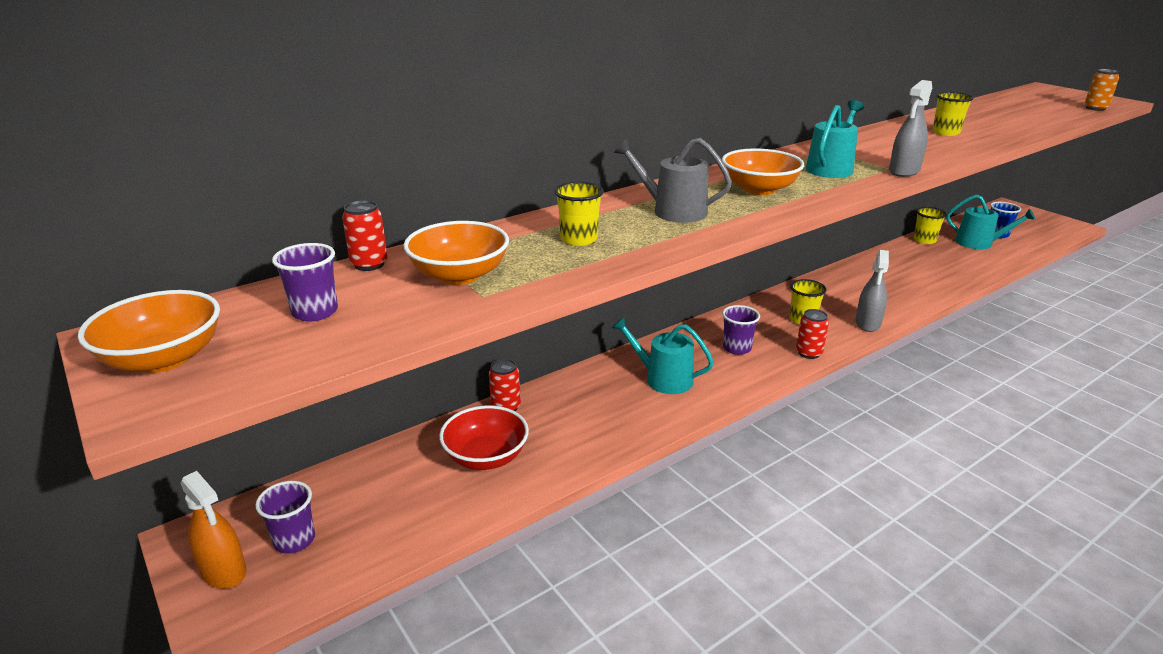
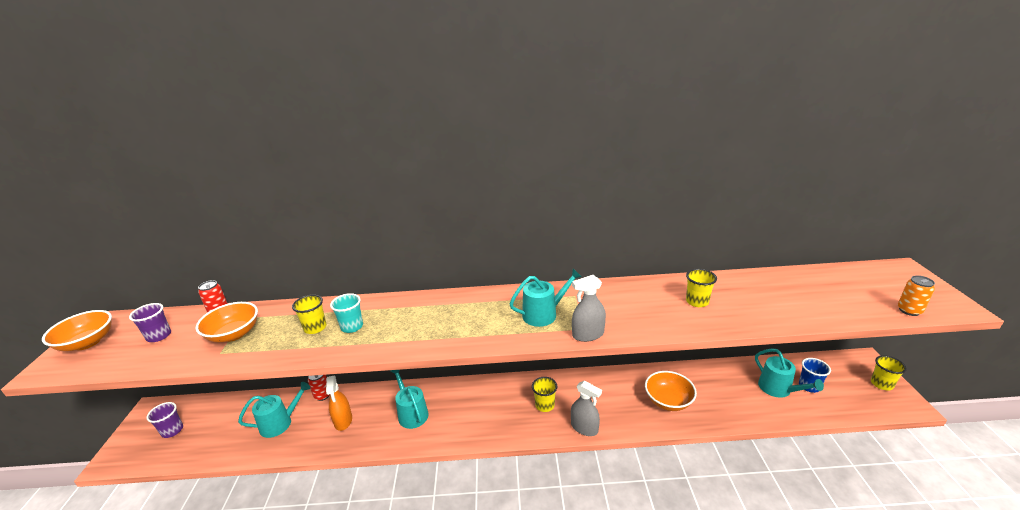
camera: 35 degrees right, 0 degrees up
(223, 571) = (139, 433): orange spray bottle -> orange spray bottle (343, 420)
(486, 457) = (280, 423): red bowl -> turquoise watering can
(630, 226) = (352, 327): none -> turquoise cup
(673, 211) = (391, 322): grey watering can -> none
(737, 348) = (477, 409): purple cup -> none
(759, 189) = (466, 319): orange bowl -> orange bowl (668, 401)
(809, 353) = (514, 434): red can -> none
(868, 323) = (584, 428): grey spray bottle -> grey spray bottle turned 105 degrees counterclockwise
(924, 240) = (731, 369): yellow cup -> yellow cup (881, 384)

